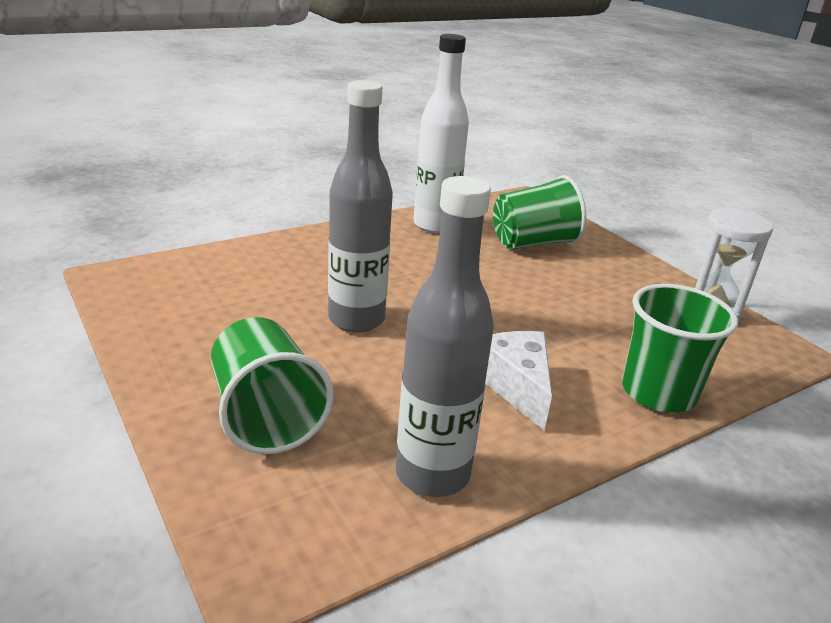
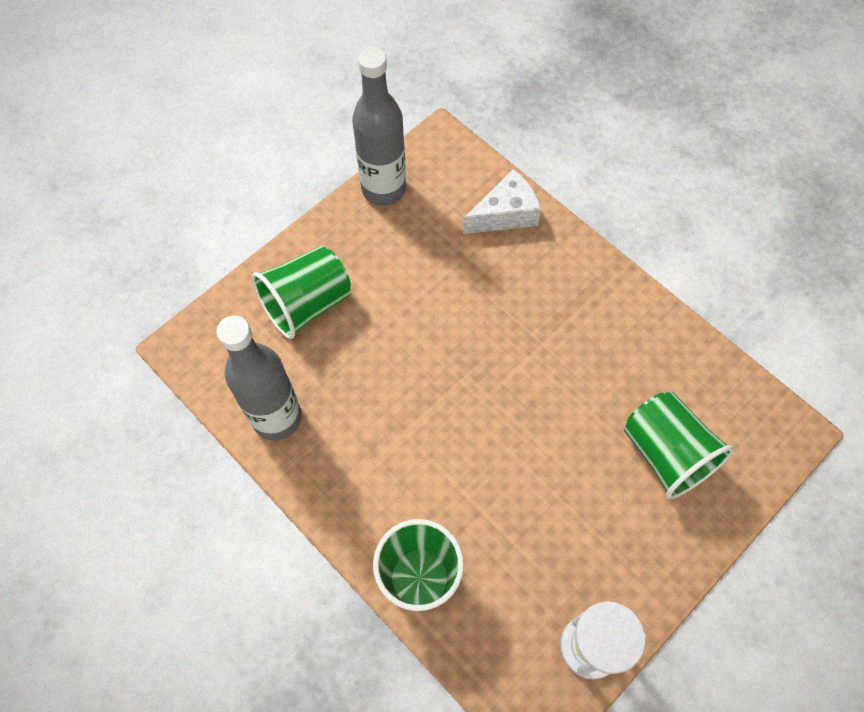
camera: 80 degrees right, 35 degrees up
(356, 319) = (445, 325): grey bottle -> grey bottle (383, 189)
(435, 225) = (659, 348): white bottle -> none
(516, 386) = (392, 461): white cheese -> white cheese (505, 214)

